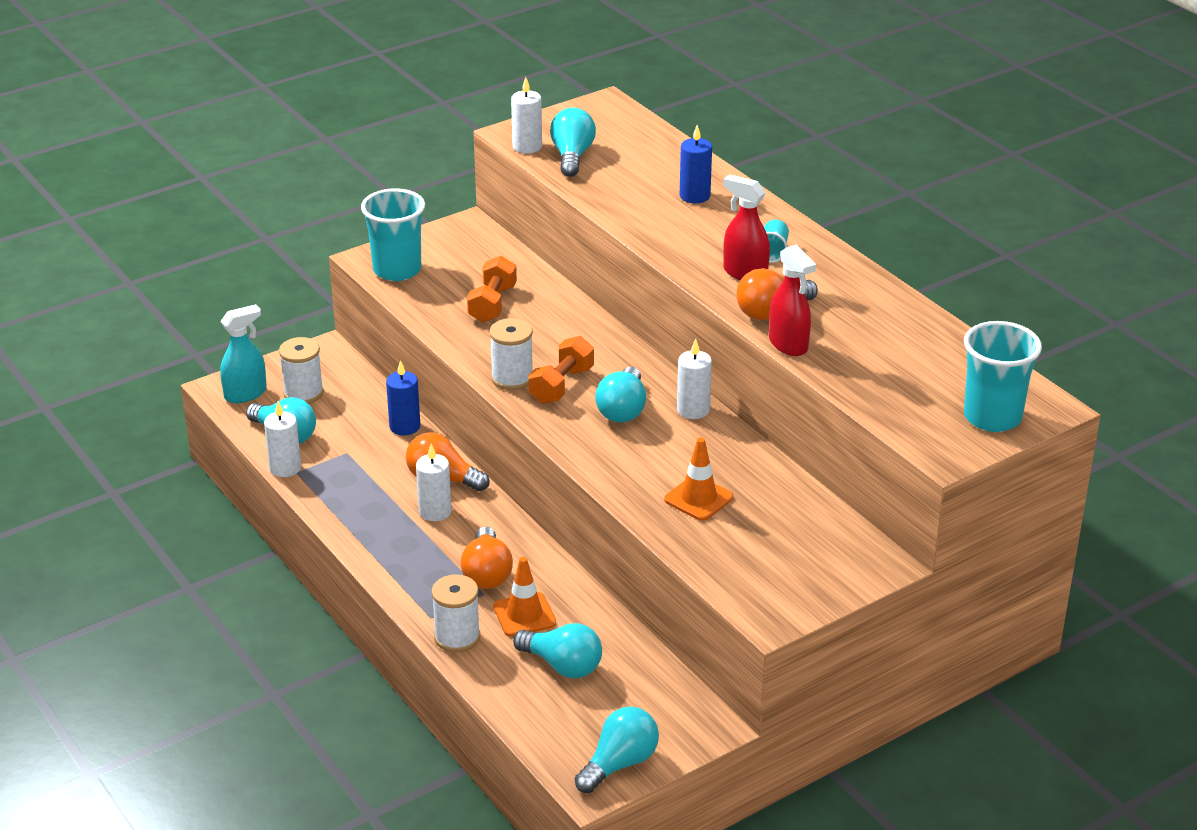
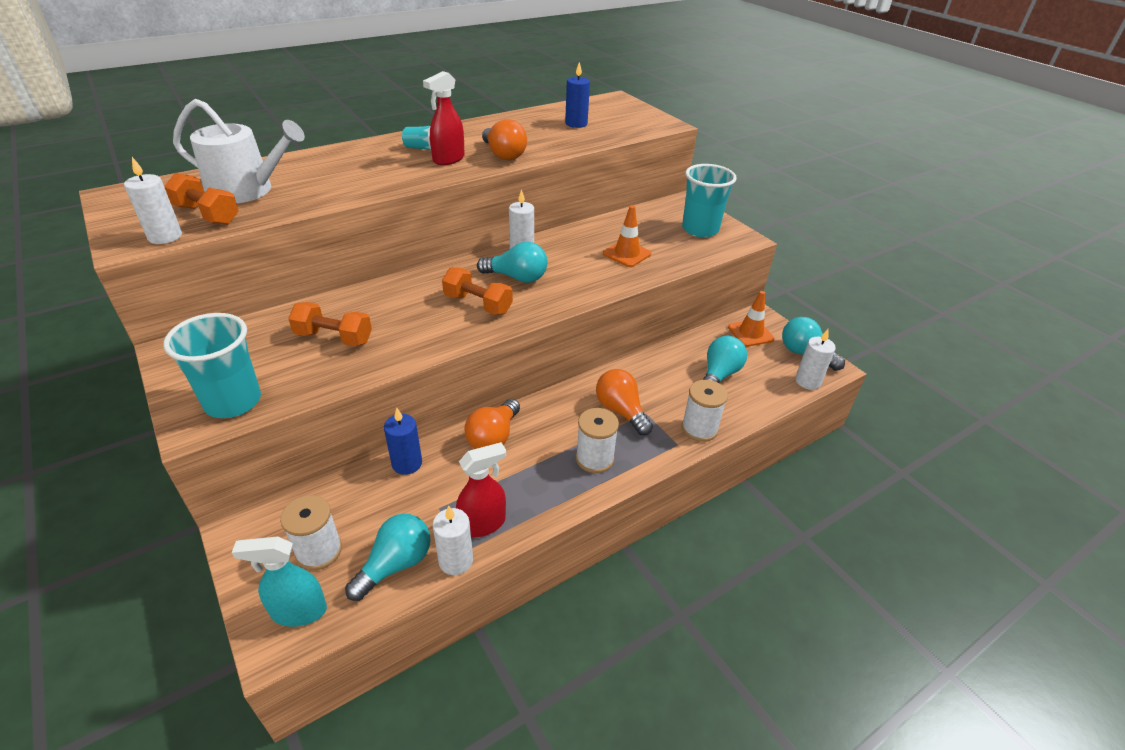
camera: 90 degrees left, 5 degrees up
(246, 394) = (298, 611): turquoise spray bottle -> turquoise spray bottle turned 60 degrees counterclockwise
(435, 511) = (539, 442): white candle -> white candle (807, 381)
(487, 573) = (621, 411): orange light bulb -> orange light bulb turned 120 degrees counterclockwise
(512, 378) = (461, 329): white spool -> white spool (594, 459)
(524, 615) = (668, 392): orange traffic cone -> orange traffic cone (750, 333)
(572, 156) = (207, 215): turquoise light bulb -> orange dumbbell
(630, 165) = (247, 190): none -> white watering can
(694, 196) = (321, 168): blue candle -> blue candle (576, 124)
(788, 344) = (546, 153): red spray bottle -> red spray bottle (483, 524)
(992, 417) = (628, 110): turquoise cup -> turquoise cup (700, 229)

